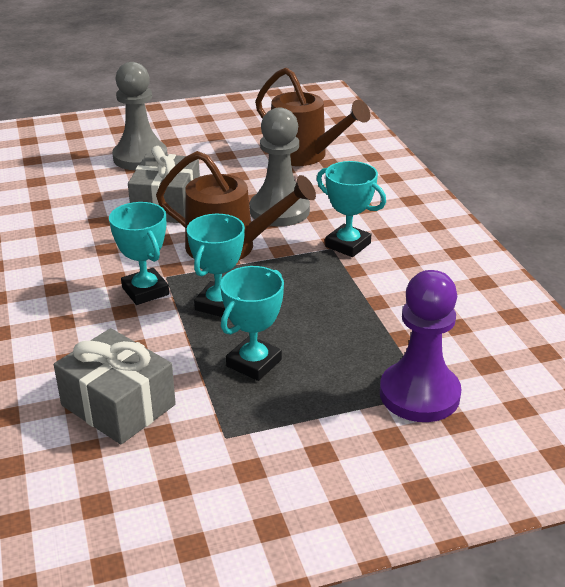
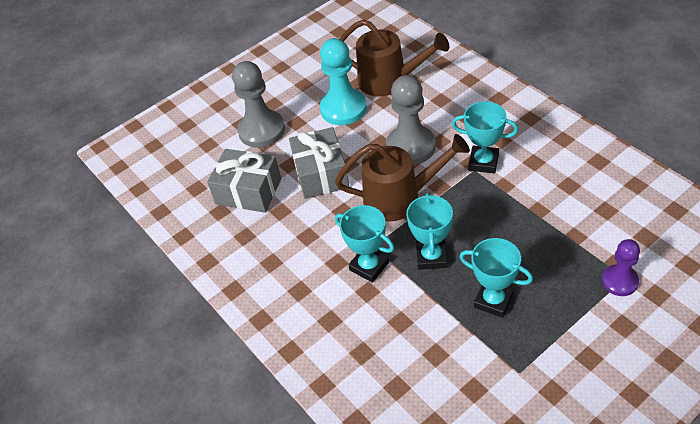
camera: 15 degrees left, 15 degrees up
(118, 405) = (428, 377): grey gift -> grey gift (248, 191)
(237, 163) = (343, 109): none -> turquoise pawn
(254, 363) = (493, 301): turquoise trophy -> turquoise trophy turned 75 degrees counterclockwise
(419, 394) = (619, 281): purple pawn -> purple pawn, size x0.60

